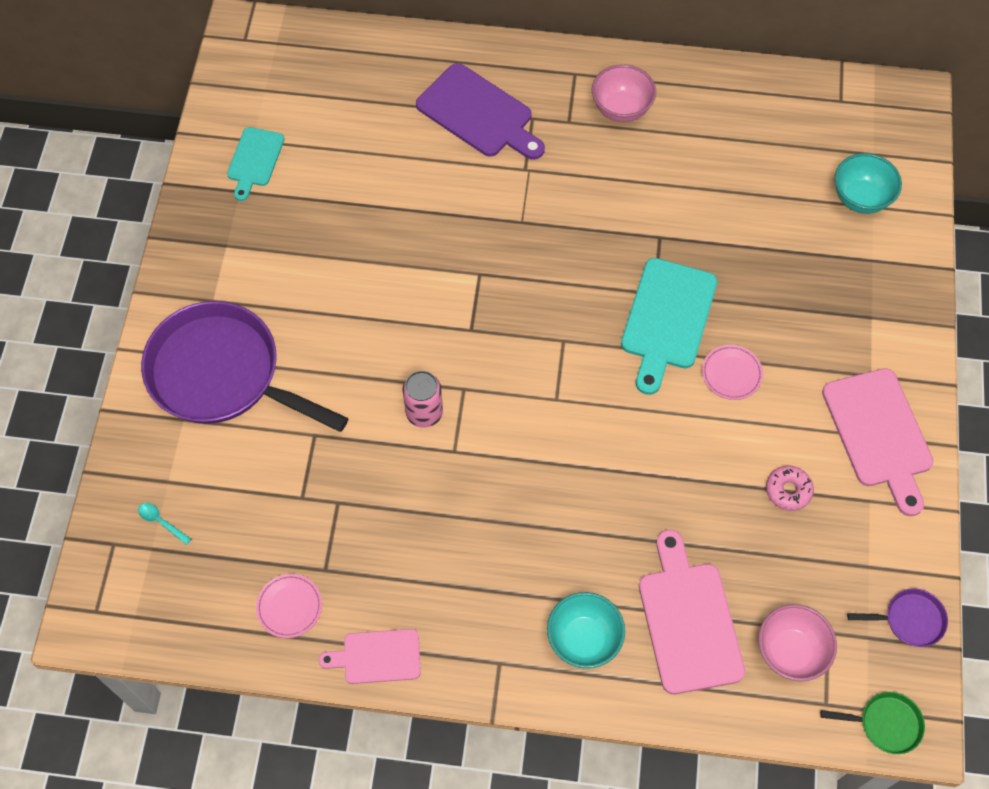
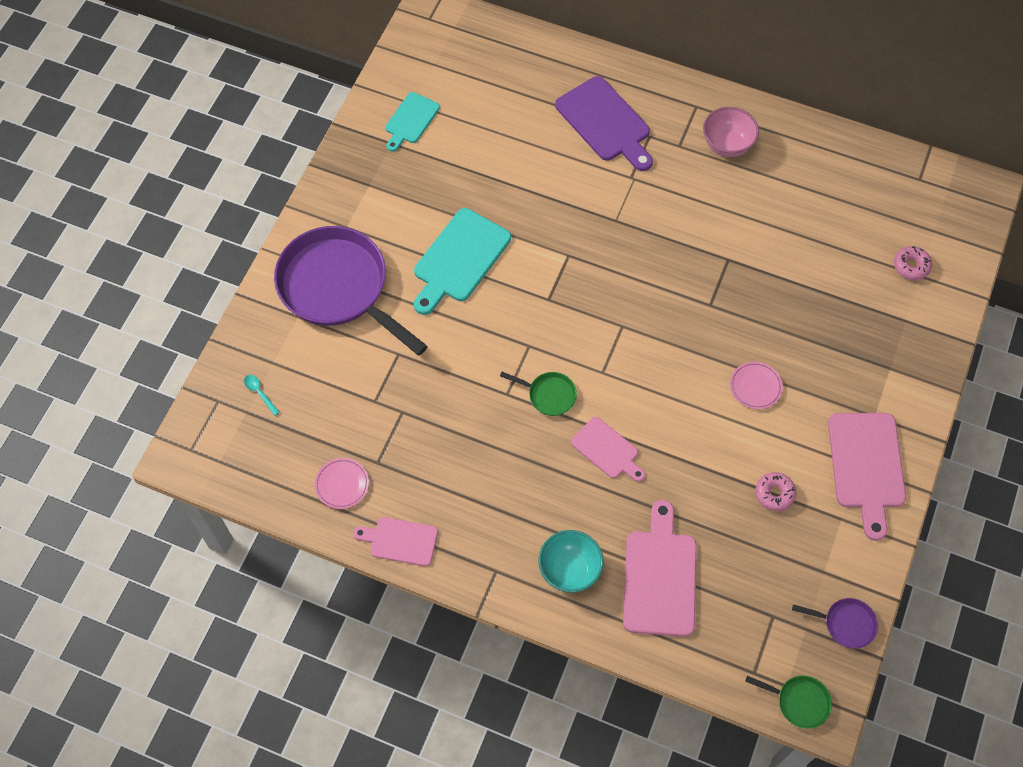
camera: 15 degrees right, 0 degrees up
(424, 413) = (491, 357): pink can -> none
(502, 440) = (549, 395): none -> green pan
(587, 487) = (607, 450): none -> pink cutting board
(667, 319) = (714, 329): turquoise cutting board -> turquoise cutting board (459, 259)
(790, 651) = (737, 623): pink bowl -> none
(860, 198) = (911, 266): turquoise bowl -> pink donut

